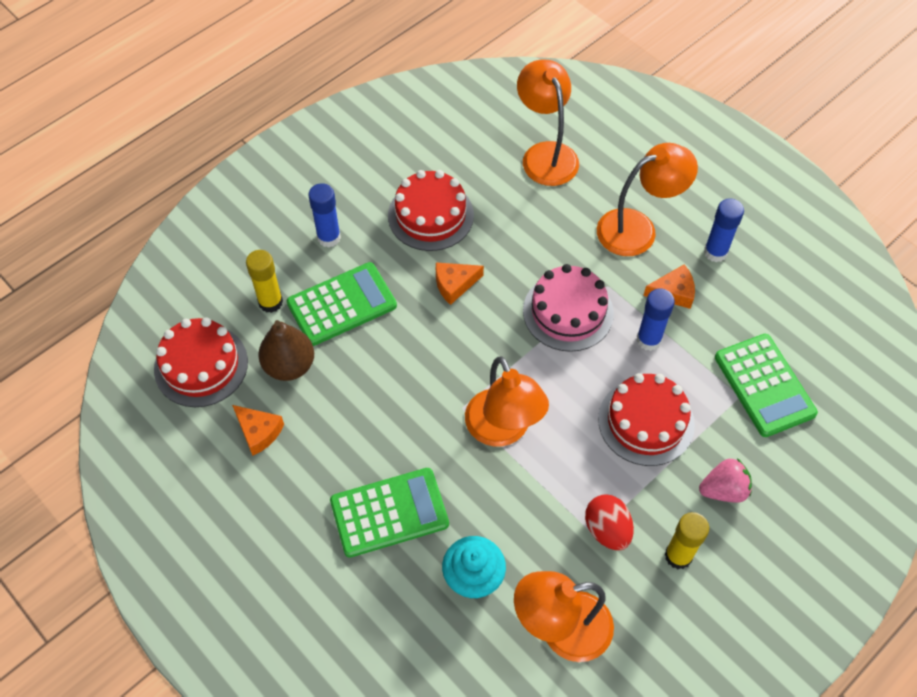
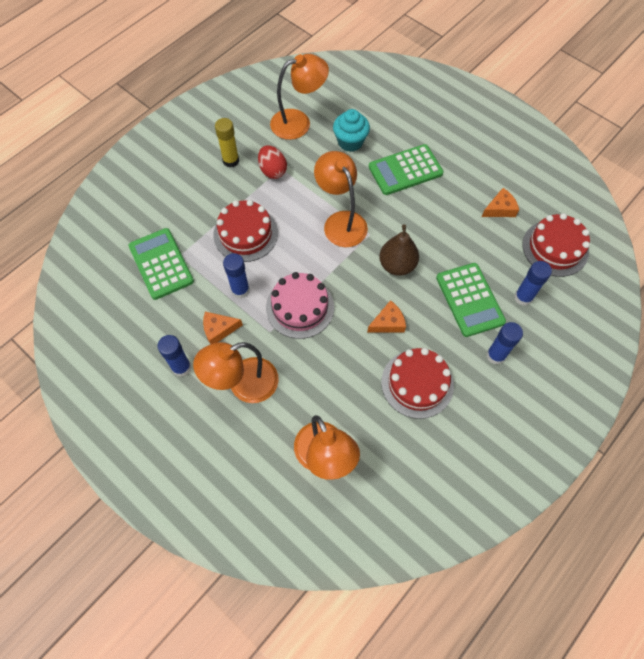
camera: 175 degrees right, 5 degrees up
(259, 432) = (500, 209): orange cheese -> orange cheese turned 120 degrees clockwise
(270, 302) = (523, 297): yellow glue stick -> blue glue stick
(289, 365) = (494, 252): brown pear -> brown pear (397, 265)
(342, 304) = (469, 300): green calculator -> green calculator turned 75 degrees counterclockwise
(723, 490) = (199, 197): pink strawberry -> none

